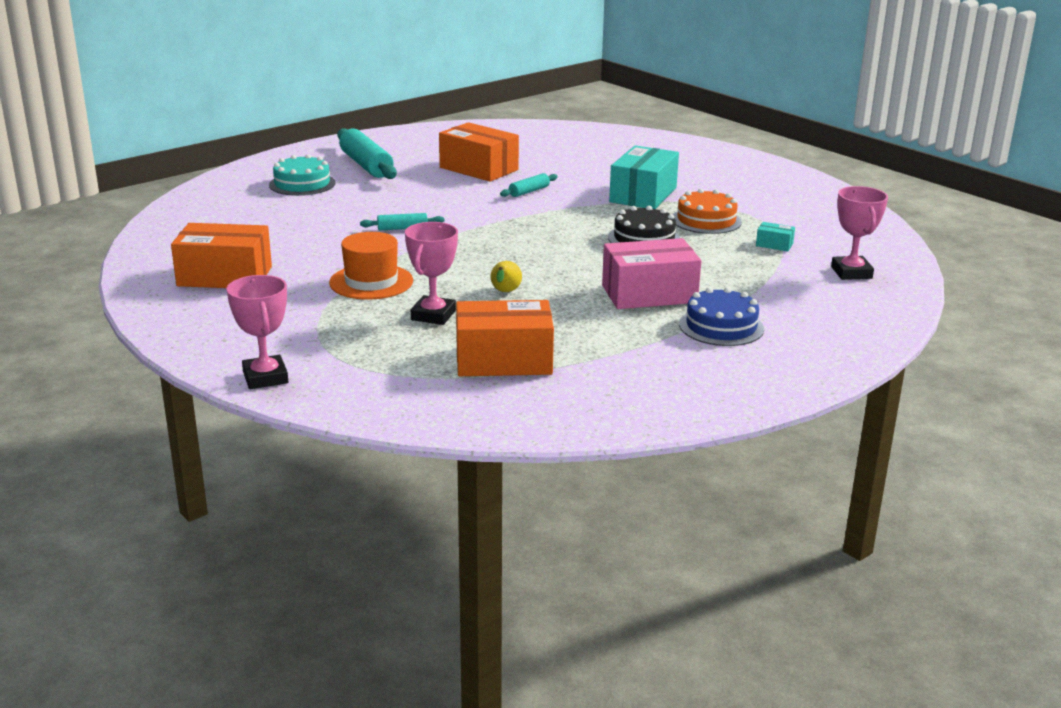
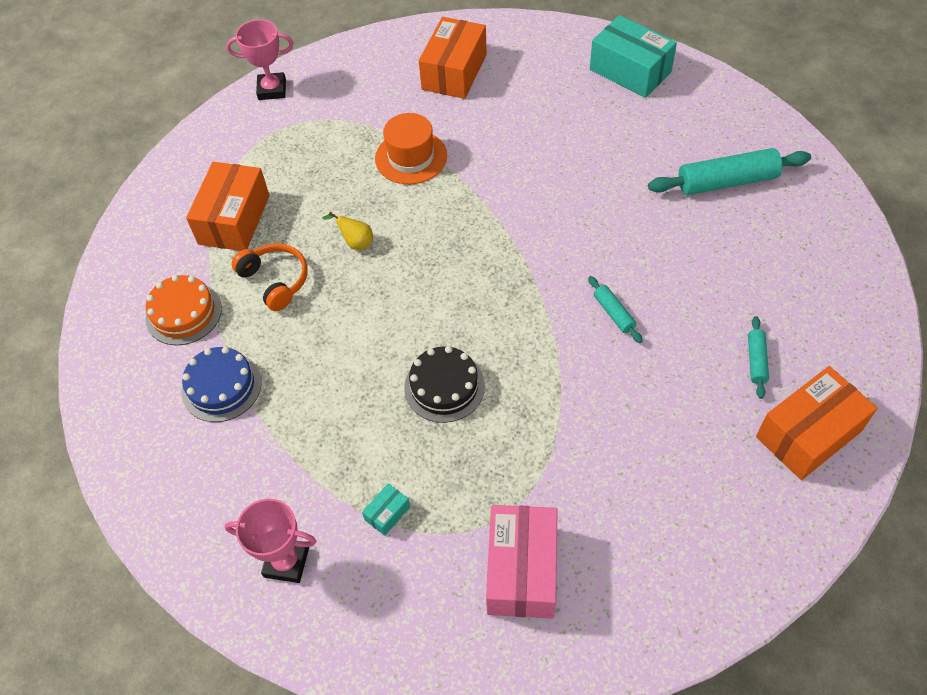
camera: 110 degrees right, 30 degrees up
(302, 184) = (672, 128): turquoise cake -> none
(402, 228) = (528, 191): turquoise rolling pin -> turquoise rolling pin (756, 360)
(433, 315) = (330, 188): pink trophy -> none
(479, 169) = (701, 280): orange box -> orange box (808, 434)
(577, 323) = (275, 281): none -> orange headphones
(643, 195) = (579, 426): turquoise box -> turquoise box (630, 71)
(649, 294) = (310, 350): pink box -> pink box (522, 570)
(706, 220) = (480, 468): orange cake -> orange cake (183, 313)

